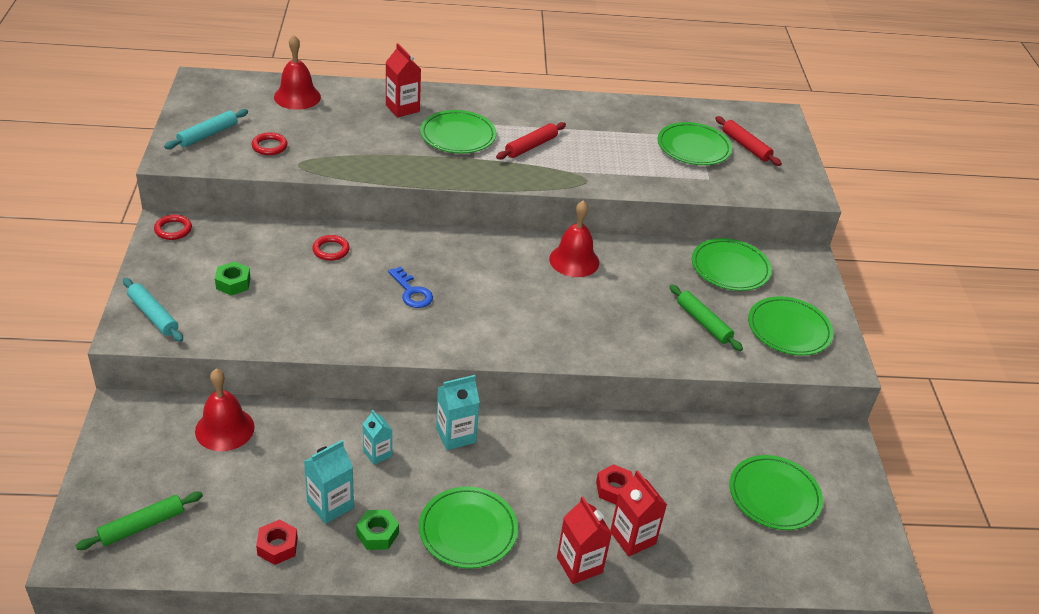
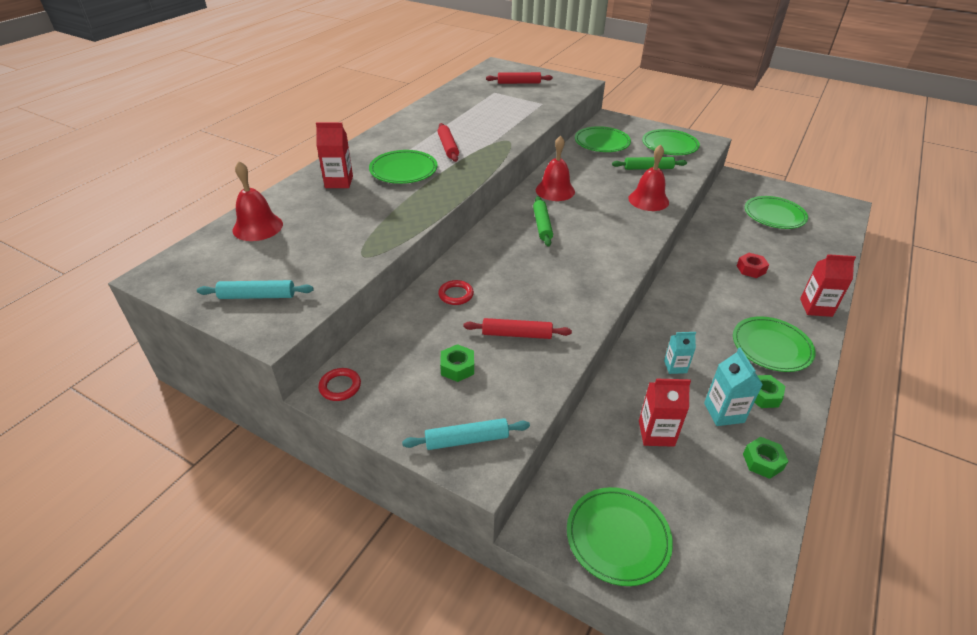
camera: 55 degrees left, 0 degrees up
(142, 526) = (711, 557): green rolling pin -> green rolling pin (542, 225)
(208, 135) = (257, 296): turquoise rolling pin -> turquoise rolling pin turned 75 degrees counterclockwise
(224, 429) = (604, 454): red bell -> red bell (648, 200)
(269, 146) = (319, 264): red ring -> none
(277, 546) = (762, 461): red nut -> green nut
(300, 304) = (517, 334): none -> red rolling pin
(412, 292) = (541, 270): blue key -> none
(455, 435) = (672, 319): turquoise carton -> none
(632, 538) = (796, 277): red carton -> red carton (656, 433)
(693, 147) = (505, 97): green plate -> green plate (618, 537)

